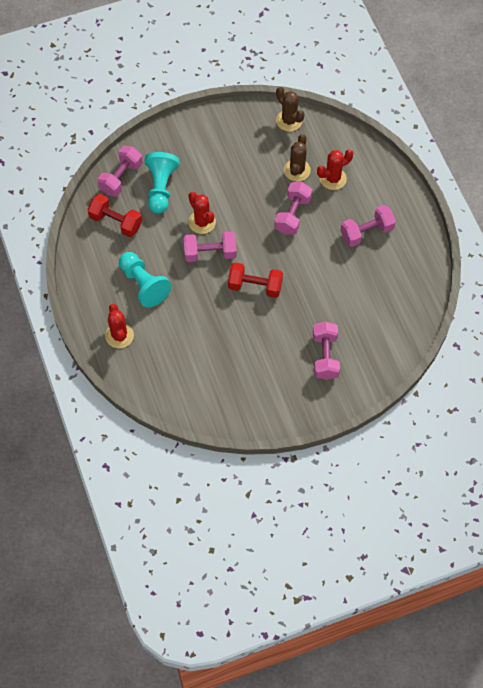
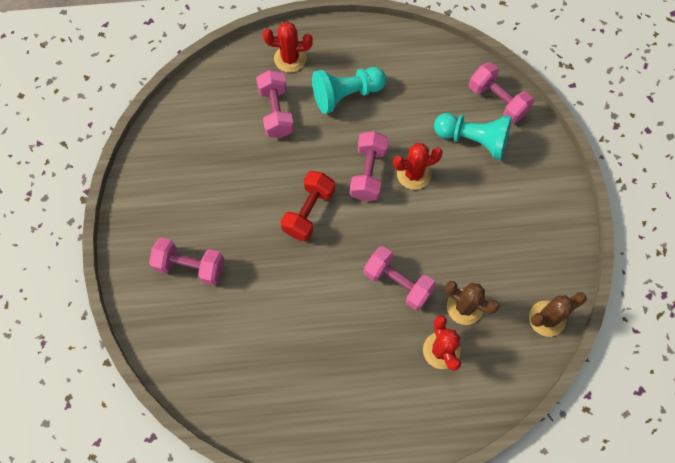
camera: 105 degrees right, 5 degrees up
(116, 222) = (437, 83): red dumbbell -> none
(366, 232) = (347, 370): pink dumbbell -> pink dumbbell (276, 112)

